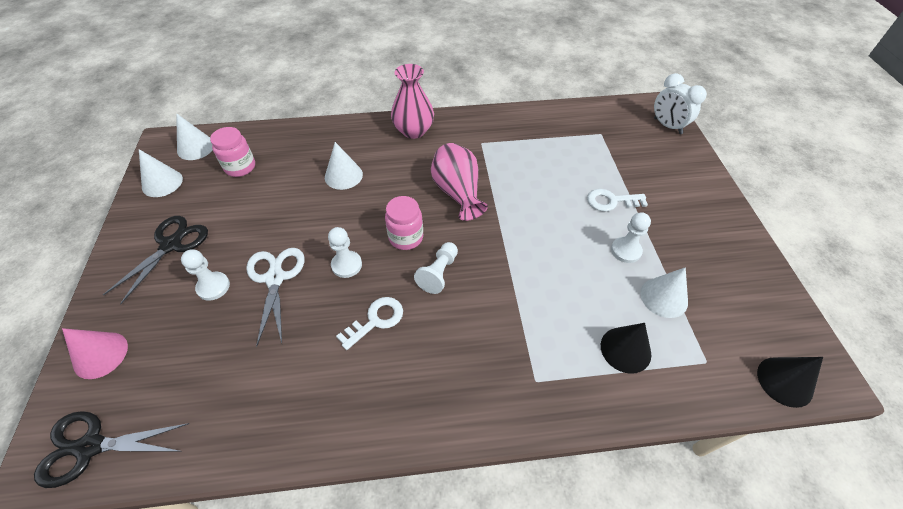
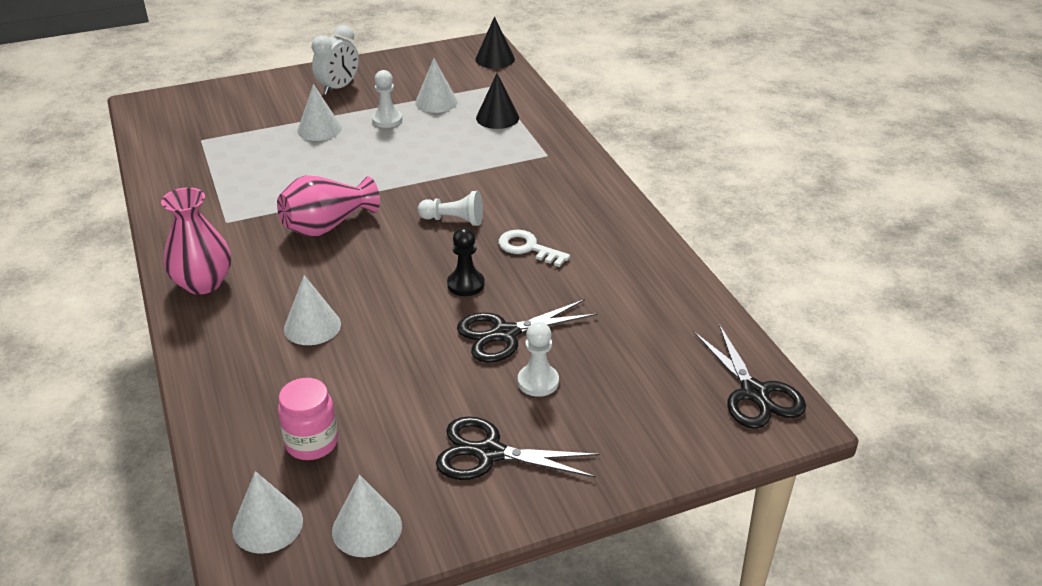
camera: 105 degrees left, 15 degrees down
(100, 355) = (667, 439): pink cone -> none
(275, 278) = (505, 334): white scissors -> black scissors
(346, 265) = (466, 284): white pawn -> black pawn
(406, 237) = (411, 250): pink jar -> none
(611, 201) = (319, 129): white key -> white cone
(667, 126) = (184, 100): white clock -> white clock (338, 88)

